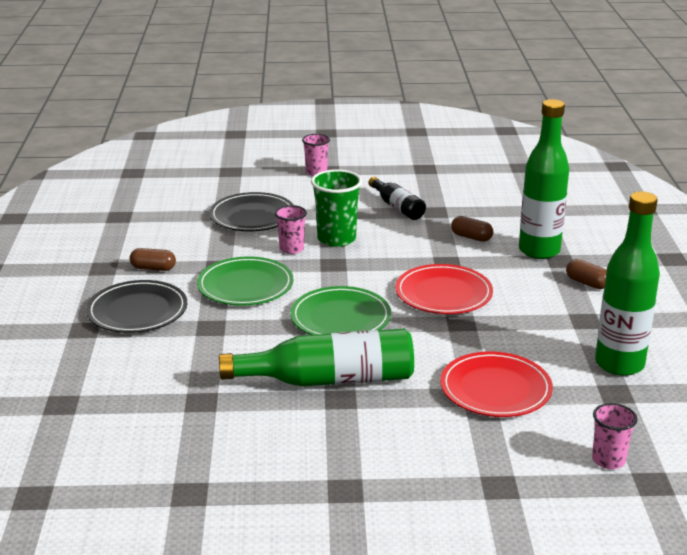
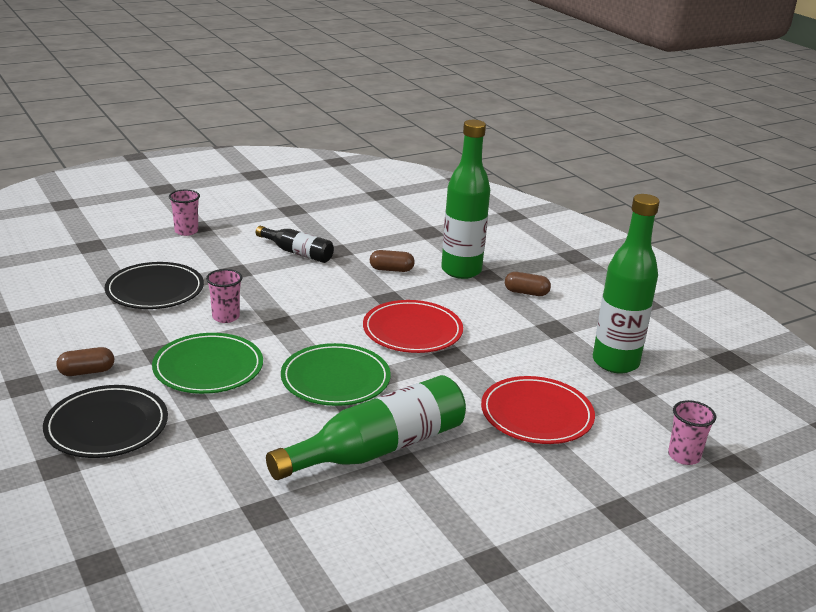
camera: 30 degrees left, 0 degrees up
(336, 239) = (264, 297): green cup -> none

